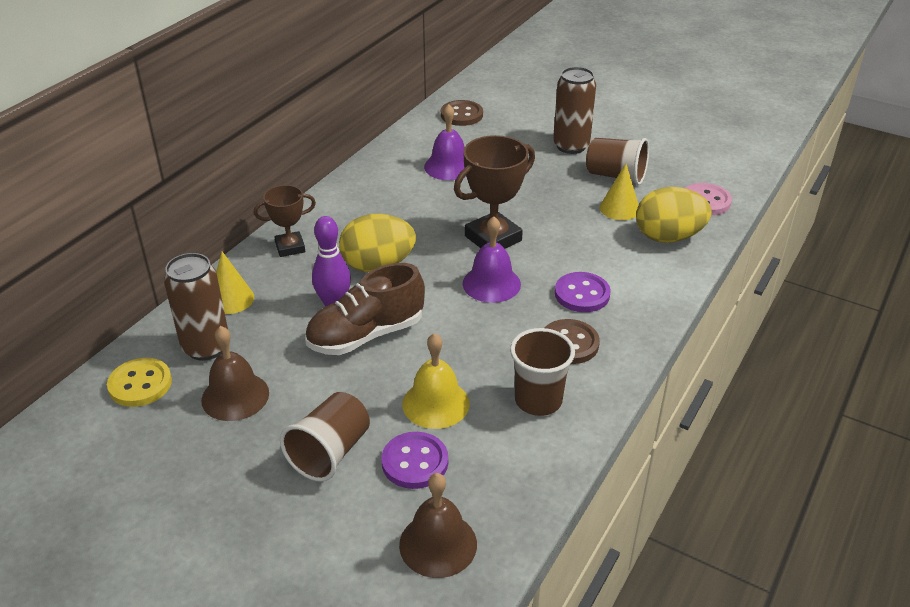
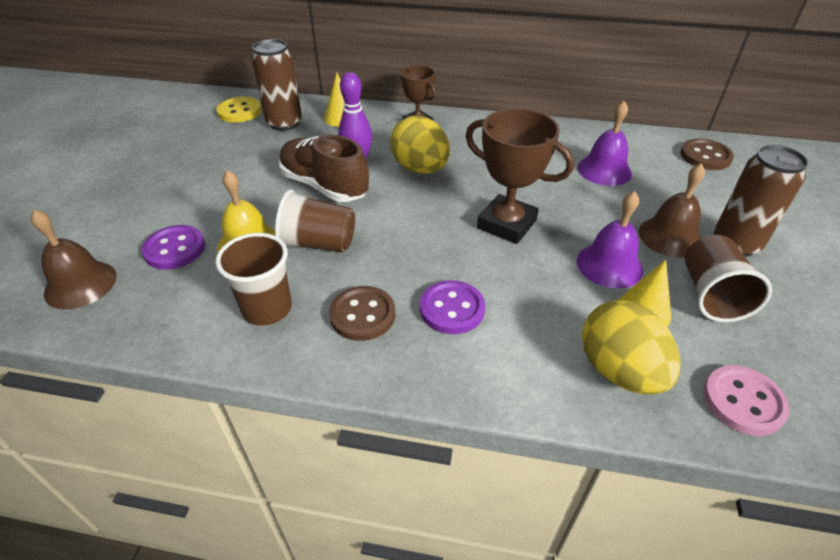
camera: 70 degrees right, 5 degrees up
(235, 396) = (236, 148): brown bell -> brown bell (670, 236)
(330, 453) = (182, 204): brown cup -> brown cup (318, 243)
(491, 283) = (432, 239): purple bell -> purple bell (609, 265)

